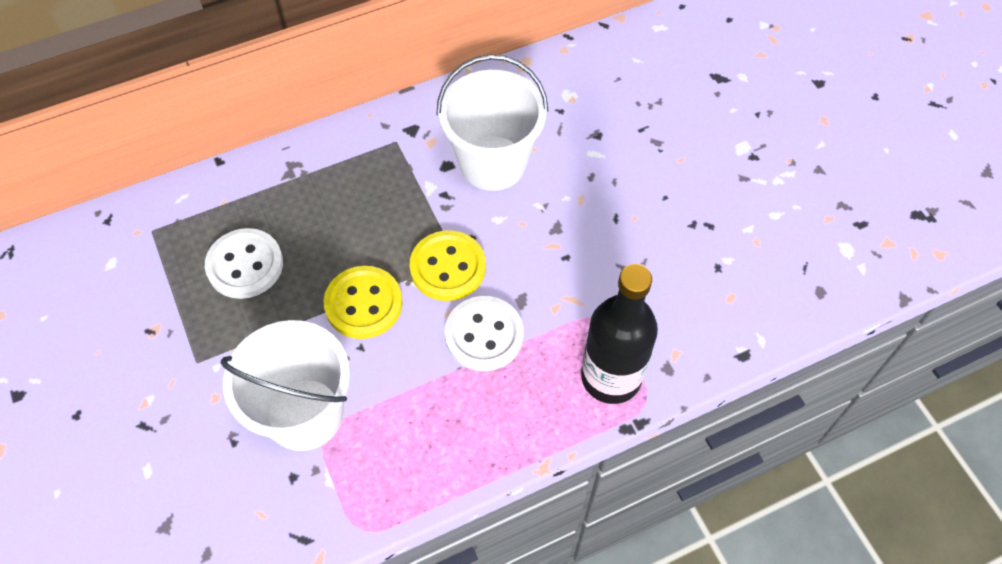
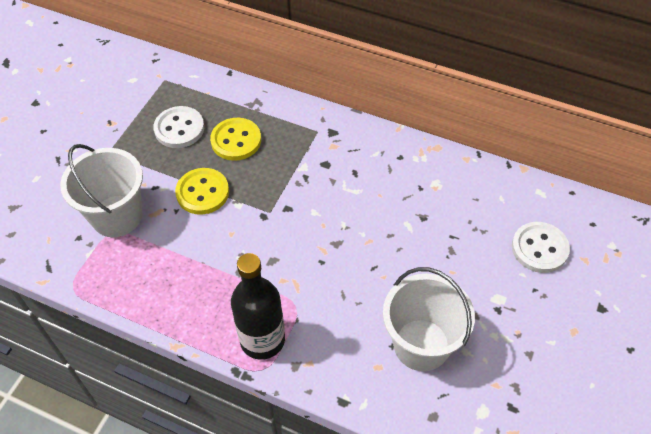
camera: 50 degrees right, 5 degrees down
(448, 267) = (260, 212): yellow button -> yellow button (236, 140)
(484, 335) = (233, 259): white button -> white button (539, 248)
(493, 163) = (349, 183): white bucket -> white bucket (421, 344)

